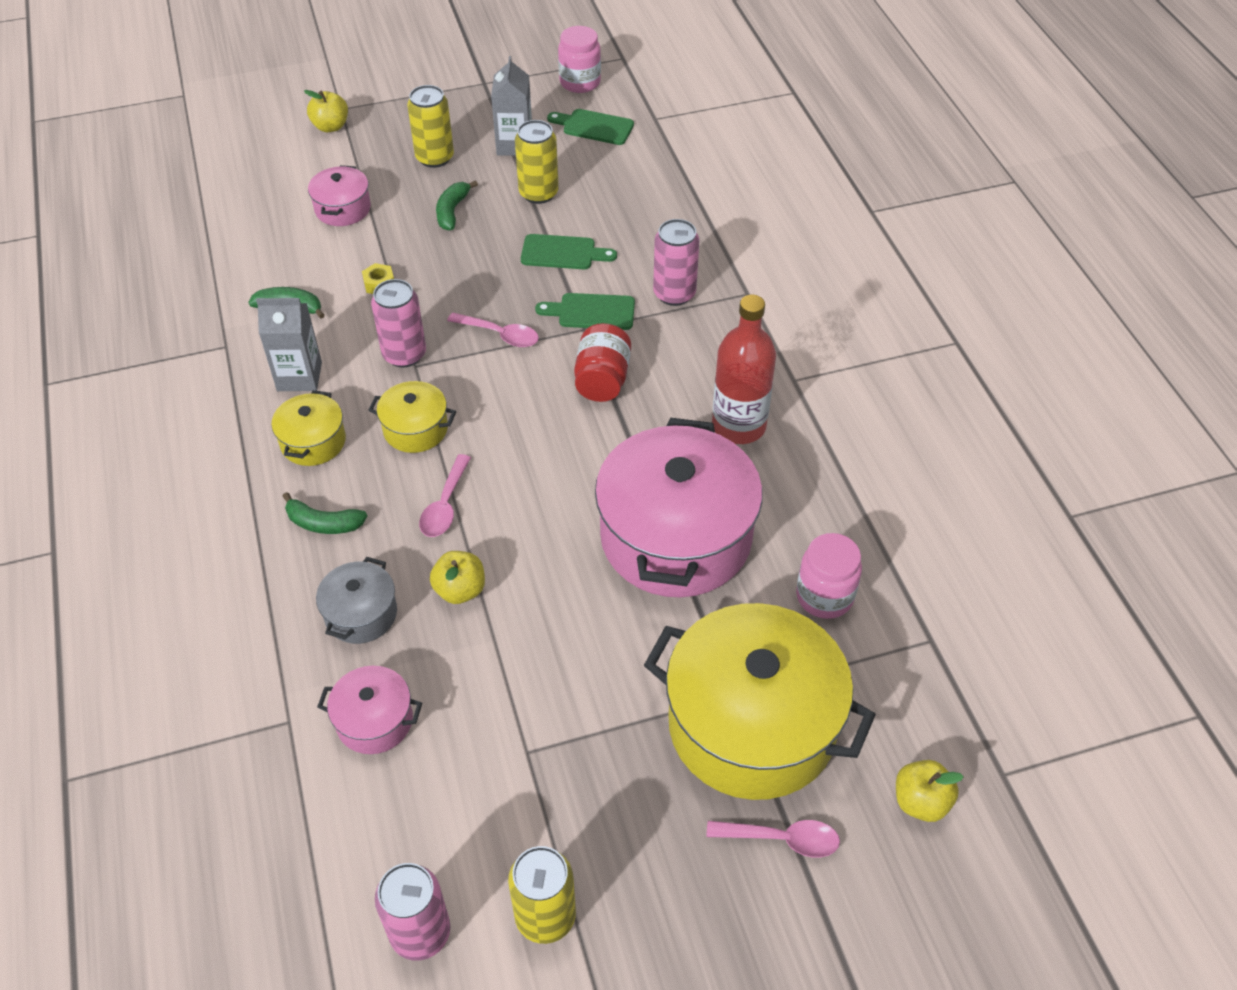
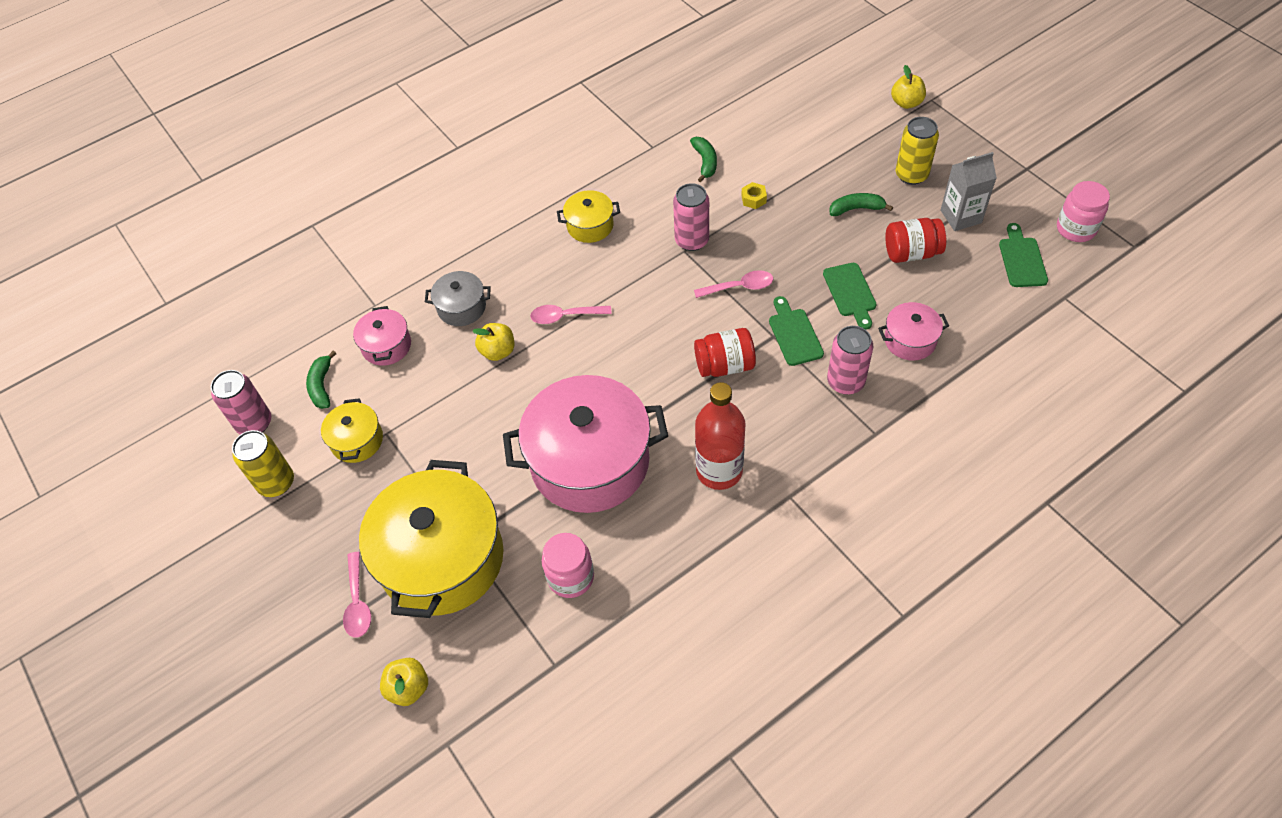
camera: 75 degrees right, 5 degrees up
(299, 376) = (643, 194): grey carton -> none
(324, 523) = (525, 259): green banana -> green banana (322, 386)
(343, 209) = (820, 147): pink pot -> pink pot (910, 340)
(415, 429) = (625, 274): yellow pot -> yellow pot (357, 440)
(500, 335) = (739, 287): pink spoon -> pink spoon turned 105 degrees counterclockwise
(538, 193) = (911, 253): yellow can -> red jar

